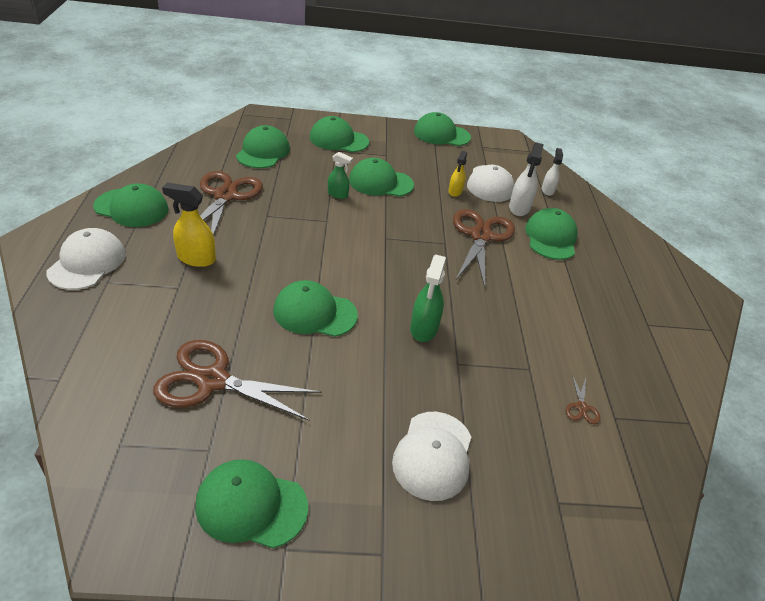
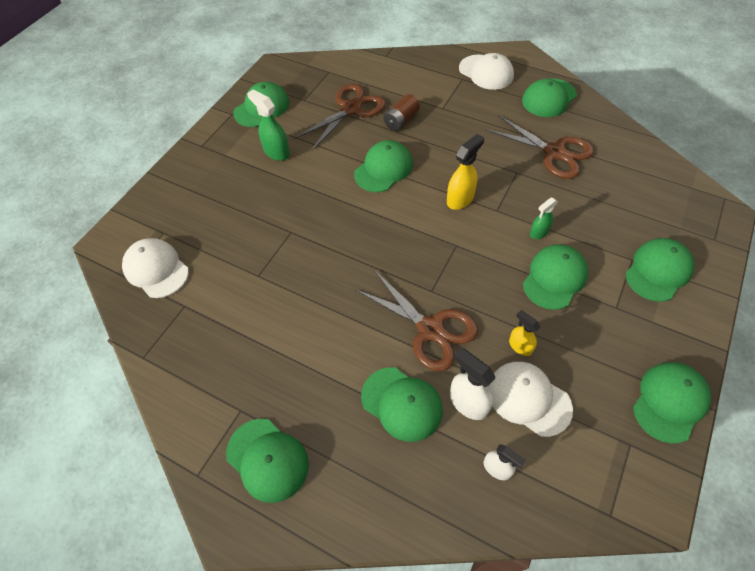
camera: 125 degrees right, 15 degrees up
(196, 258) = (471, 121): yellow spray bottle -> yellow spray bottle (460, 199)
(217, 320) = (401, 120): none -> brown battery
(263, 152) = (633, 196): green cap -> green cap (267, 459)
(424, 329) = (334, 226): green spray bottle -> green spray bottle (276, 152)
(433, 455) = (235, 187): white cap -> white cap (156, 269)
(581, 407) = (206, 288): brown scissors -> none

